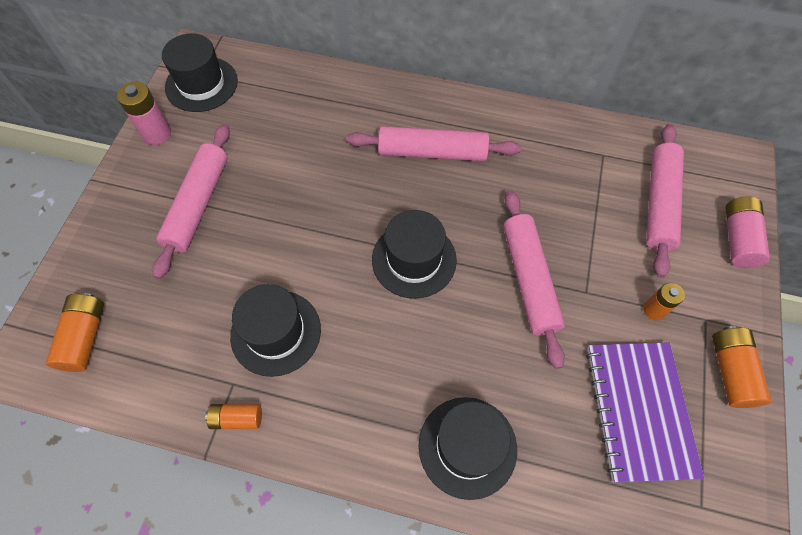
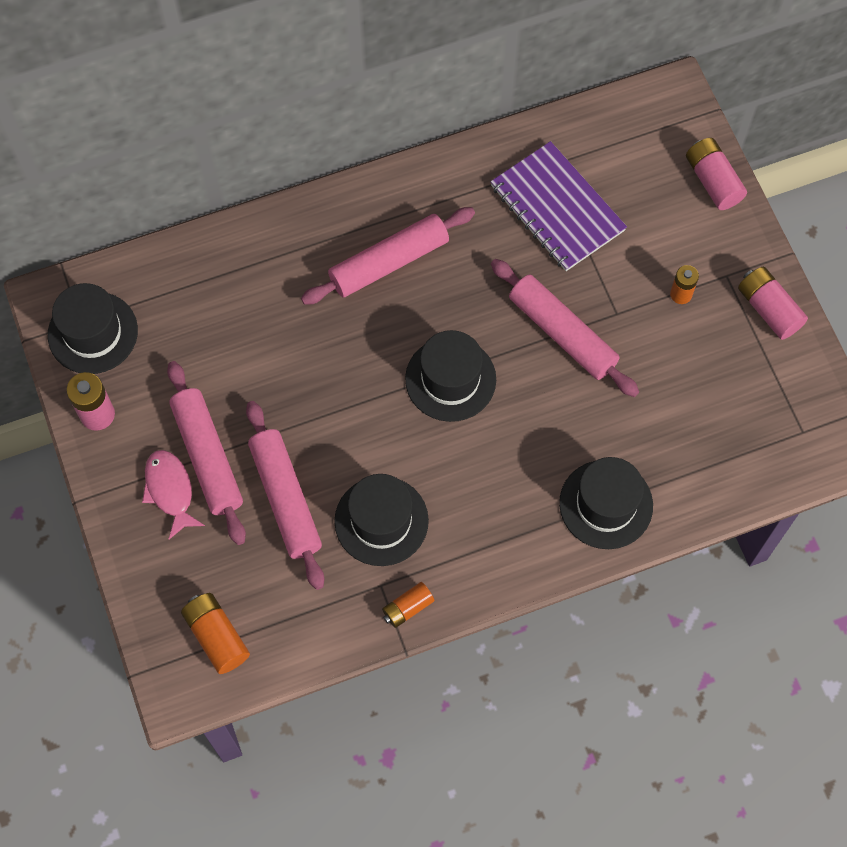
camera: 35 degrees left, 5 degrees up
(153, 211) = (170, 490): none -> pink fish
(639, 410) = (718, 388): purple notebook -> purple notebook (557, 208)
(659, 204) = (628, 187): pink rolling pin -> pink rolling pin (285, 499)
(730, 371) = (768, 309): orange battery -> pink battery

